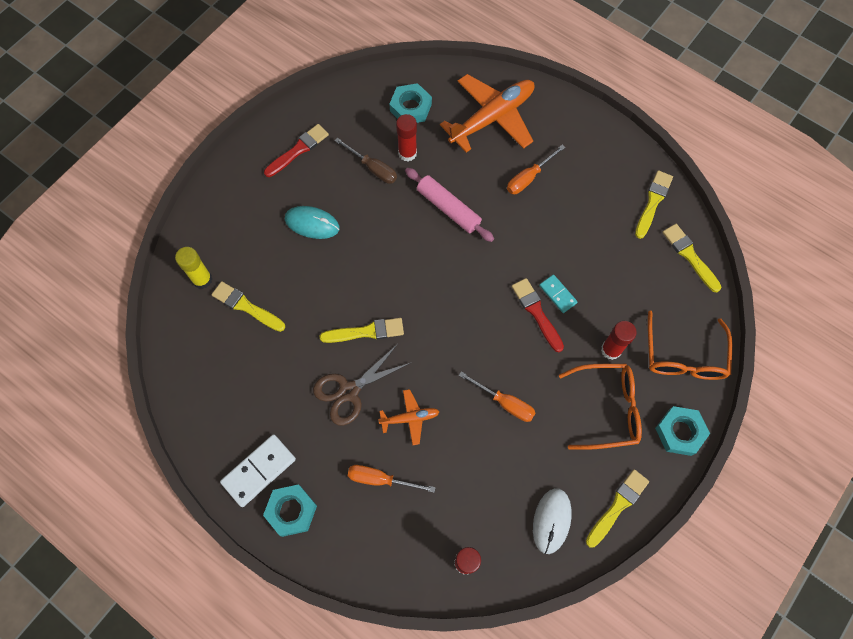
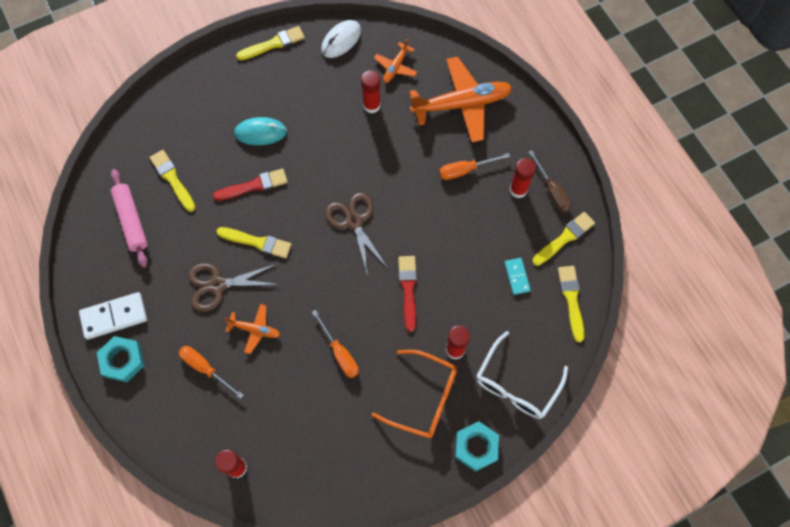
camera: 25 degrees right, 0 degrees up
(202, 279) = (149, 142): yellow glue stick -> none
(298, 150) = (282, 65): red brush -> red brush (254, 185)
(312, 223) = (260, 132): turquoise mouse -> turquoise mouse turned 45 degrees counterclockwise
(373, 168) = (335, 106): brown screwdriver -> brown screwdriver (552, 191)
(410, 107) = (395, 67): turquoise nut -> orange plane
(448, 208) = (381, 168): pink rolling pin -> pink rolling pin (131, 221)
(450, 270) = (354, 221): none -> brown scissors
(551, 521) = (326, 468): white mouse -> white mouse (341, 40)
(557, 294) = (435, 282): turquoise domino -> turquoise domino (517, 277)
(587, 175) = (518, 190): none -> red glue stick
(617, 506) = (388, 483): yellow brush -> yellow brush (273, 44)
(683, 356) = (516, 384): orange glasses -> white glasses

